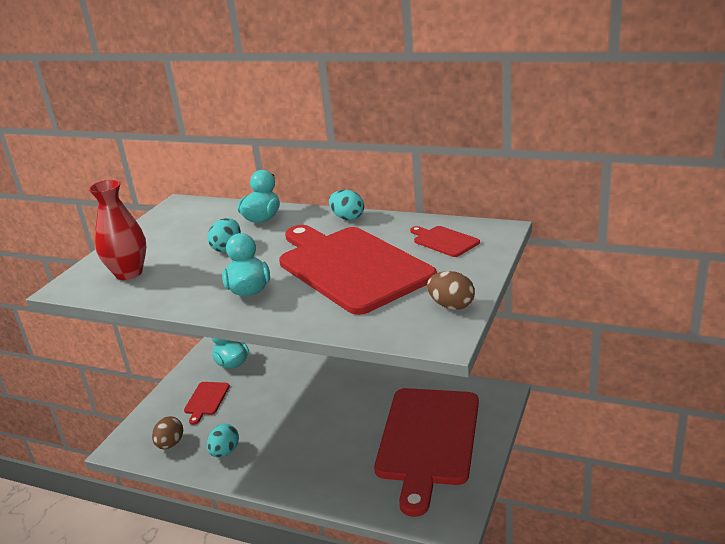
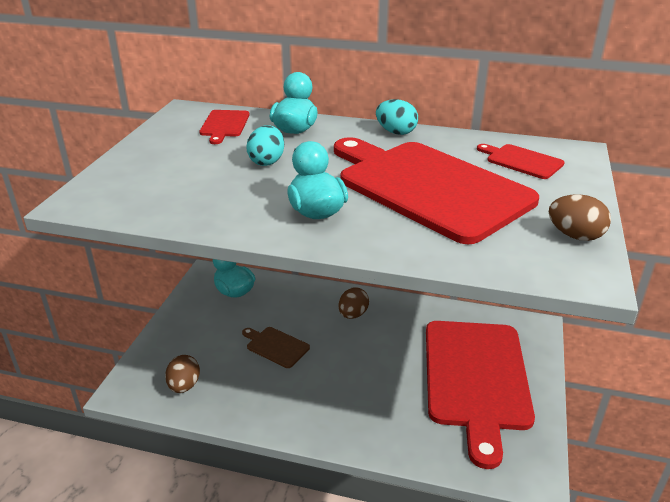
camera: 10 degrees left, 5 degrees up
(129, 273) = (153, 188): red vase -> none
(206, 400) = (214, 333): red cutting board -> red cutting board (224, 125)
(225, 452) = (251, 395): turquoise egg -> none
(256, 411) = (276, 346): none -> brown cutting board
(332, 383) = (353, 314): none -> brown egg

